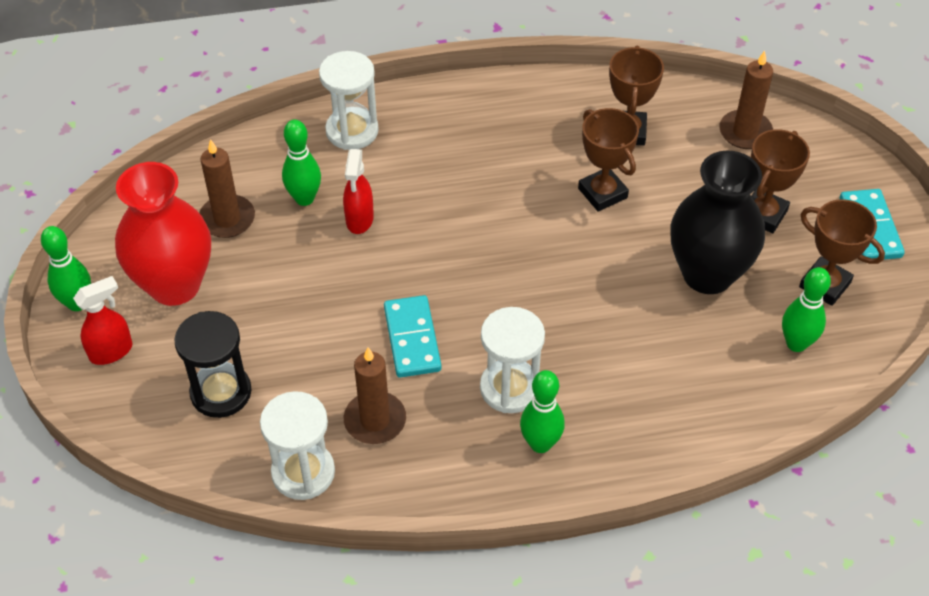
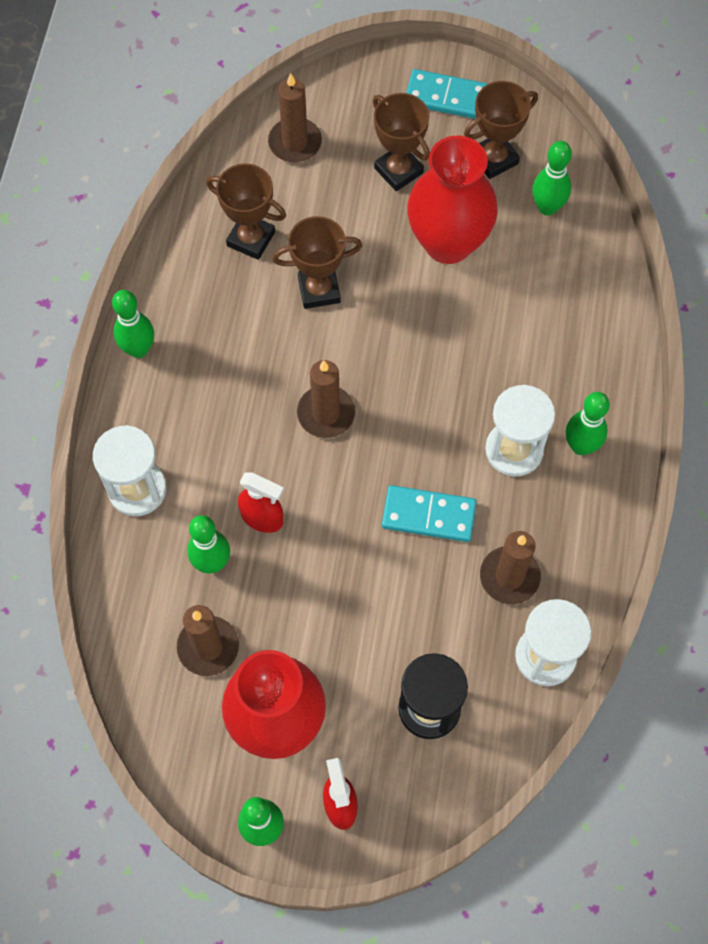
camera: 70 degrees left, 15 degrees up
(480, 234) = (326, 413): none -> brown candle
(481, 92) = (138, 349): none -> green bowling pin
(707, 274) = (448, 243): black vase -> red vase

